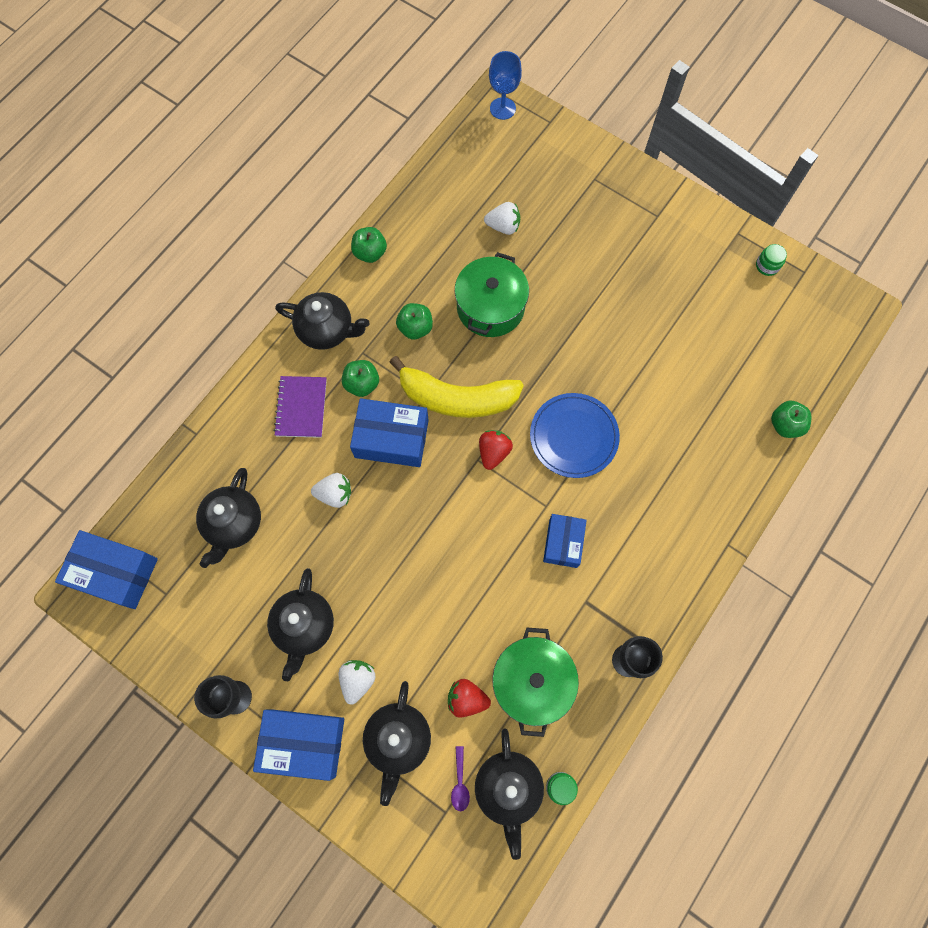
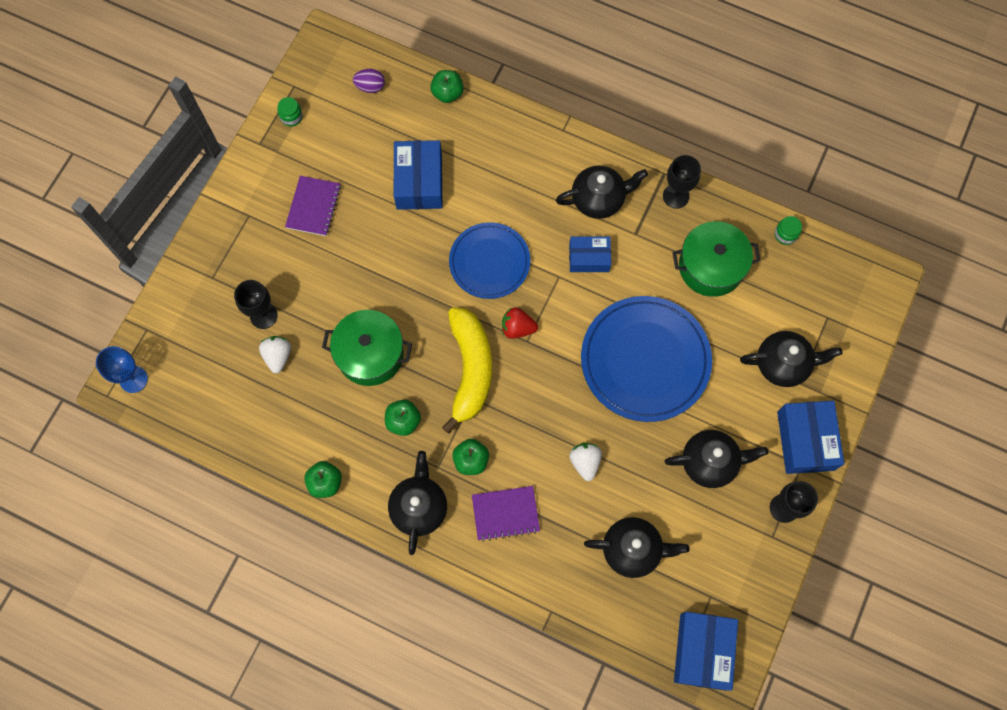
camera: 100 degrees left, 0 degrees up
(357, 680) = (744, 407): white strawberry -> none
(391, 438) = (521, 421): blue box -> blue box (419, 182)
(433, 580) = (645, 360): none -> blue plate
(460, 782) = (802, 310): purple spoon -> none
(466, 699) = (737, 315): red strawberry -> none
(508, 788) = (797, 273): black teapot -> black teapot (599, 199)
(547, 218) = (263, 315): none -> black goblet
(660, 275) = (313, 207): none -> purple notebook
(799, 346) = (370, 87): none -> purple egg

